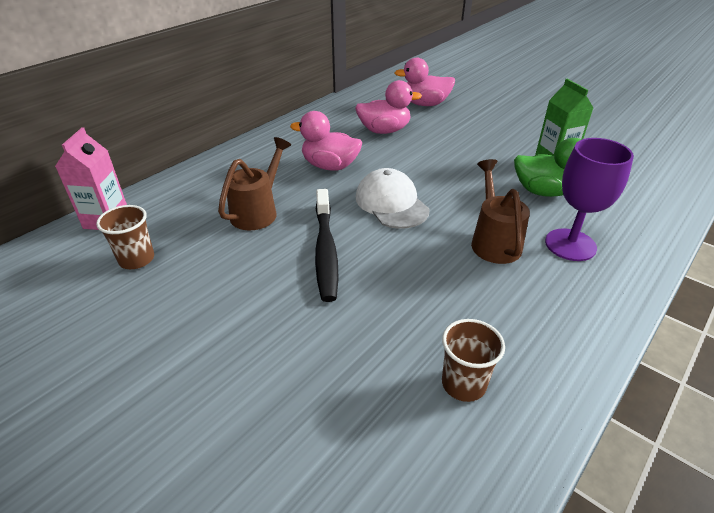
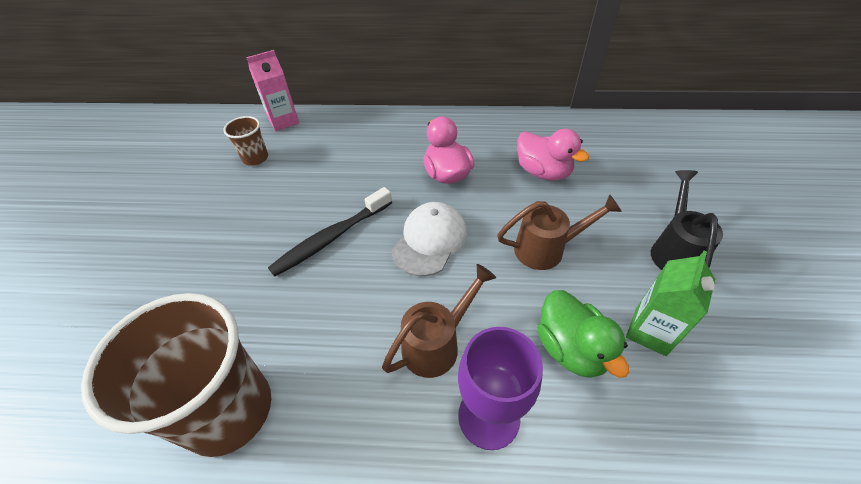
camera: 55 degrees right, 10 degrees up
(258, 212) = (349, 175): brown watering can -> brown watering can (546, 249)
(425, 104) = (631, 170): pink duck -> none
(463, 384) = (228, 410): brown cup -> brown cup, size x2.15
(505, 125) = (674, 251): none -> black watering can

